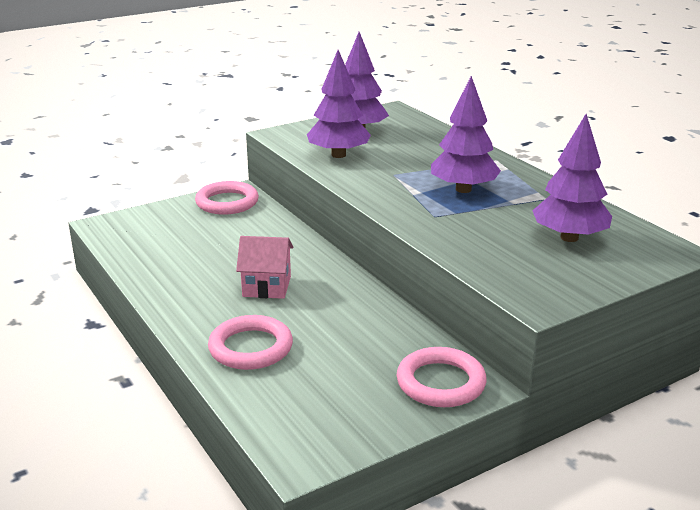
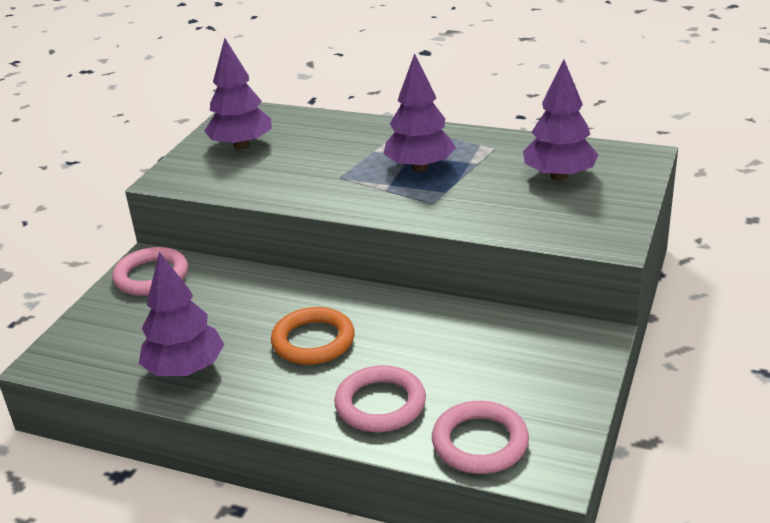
camera: 35 degrees left, 5 degrees up
(266, 286) = (313, 341): pink house -> orange ring
(338, 155) = (260, 178): purple tree -> purple tree (185, 370)
(440, 382) = (567, 349): pink ring -> pink ring (480, 442)

